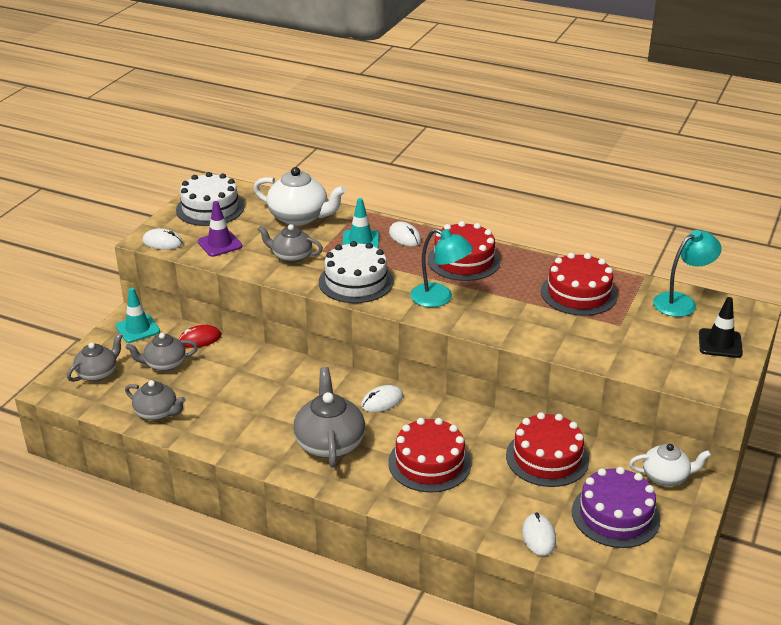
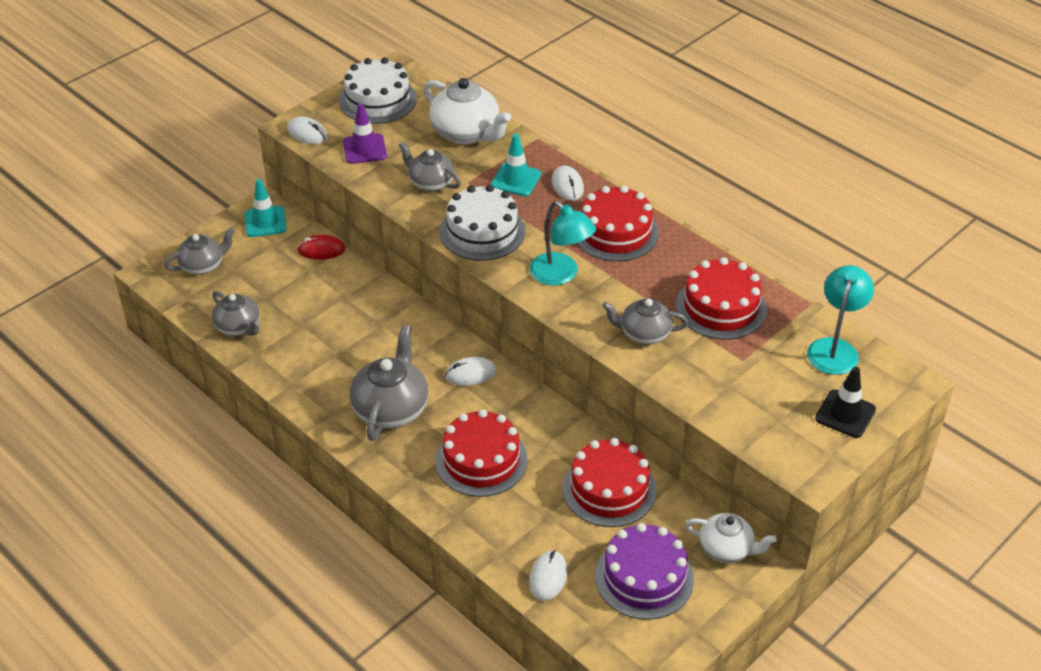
camera: 20 degrees right, 10 degrees up
(164, 364) = (272, 271): grey teapot -> grey teapot (644, 333)
(681, 302) = (834, 348): turquoise lamp -> turquoise lamp turned 60 degrees counterclockwise

